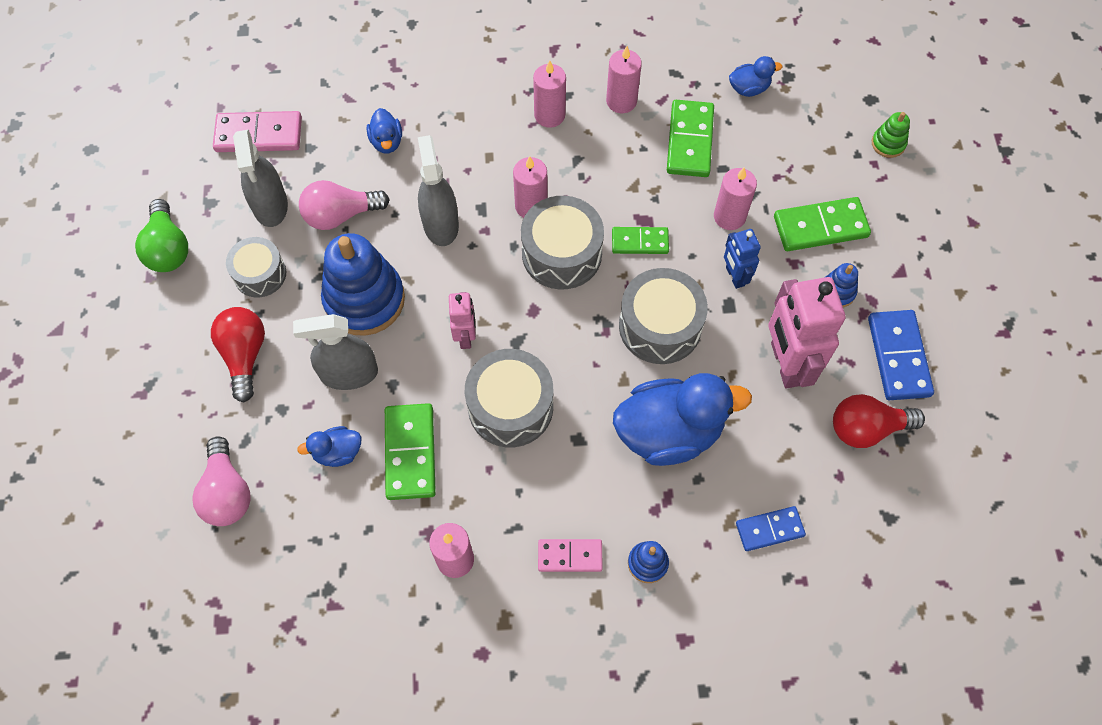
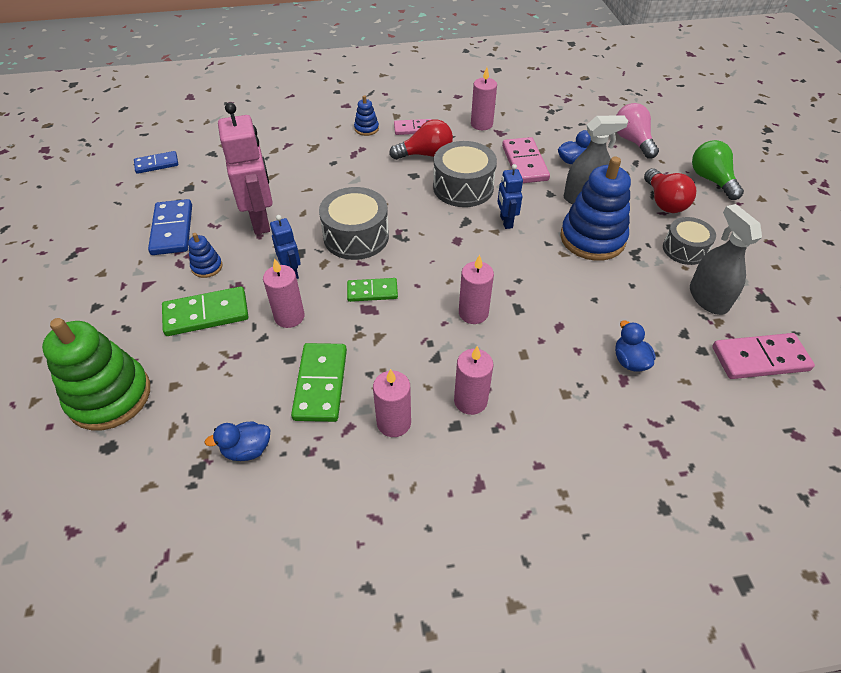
camera: 175 degrees right, 15 degrees down
(168, 248) = (771, 261): green light bulb -> green light bulb (711, 180)
(340, 215) = (642, 295): pink light bulb -> none
(410, 453) = (525, 163): green domino -> pink domino
(440, 224) = (551, 294): grey spray bottle -> none
(465, 336) = (506, 222): pink robot -> blue robot
(561, 253) = (440, 279): grey drum -> none
(669, 432) = (351, 181): blue duck -> none
(769, 529) = (290, 144): blue domino -> blue domino (157, 164)
(867, 428) = (211, 191): red light bulb -> red light bulb (425, 154)
(888, 144) = (110, 396): green stacking toy -> green stacking toy, size x2.21

